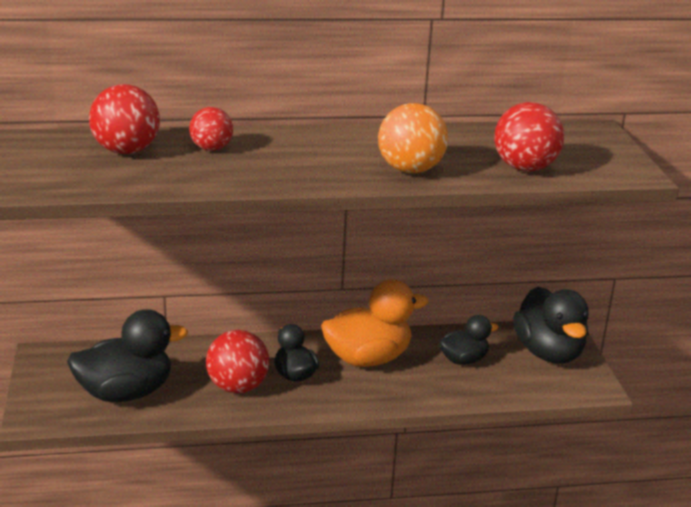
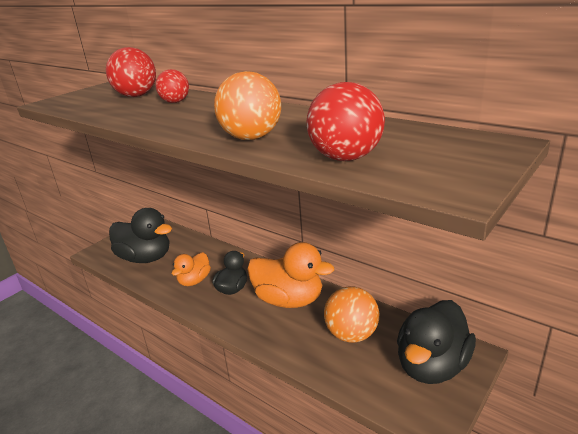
camera: 50 degrees right, 0 degrees up
(237, 387) = (194, 281): red ball -> orange duck
(463, 360) = (351, 334): black duck -> orange ball

